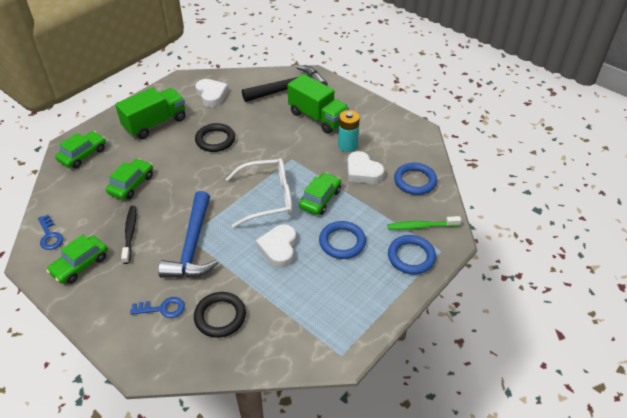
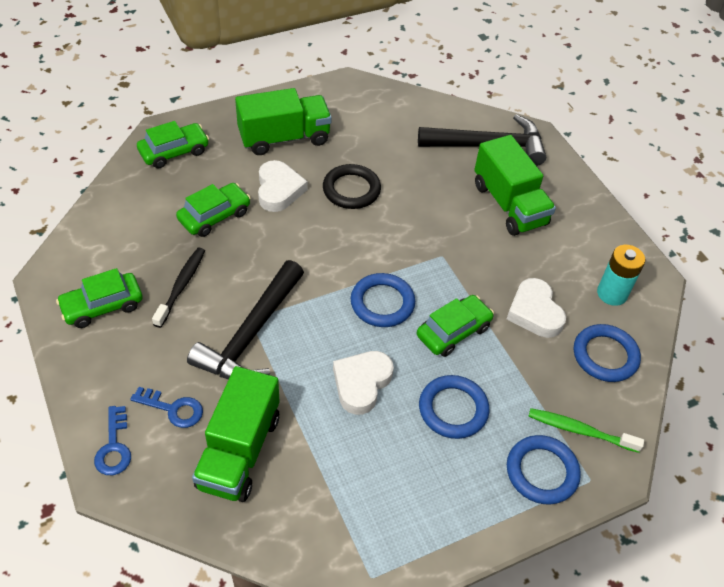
camera: 20 degrees right, 5 degrees up
(50, 236) = (85, 251): blue key -> blue key (114, 447)
(193, 245) = (251, 334): blue hammer -> black hammer
(211, 95) = (377, 120): white heart -> white heart (279, 190)
(220, 316) = (239, 451): black ring -> green truck
(268, 198) = (382, 303): white glasses -> blue ring
(347, 145) = (531, 263): turquoise battery -> turquoise battery (612, 293)

